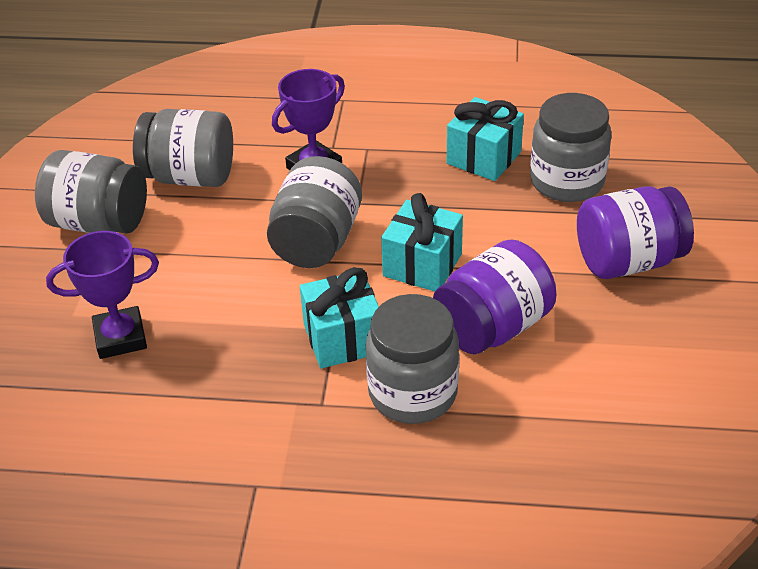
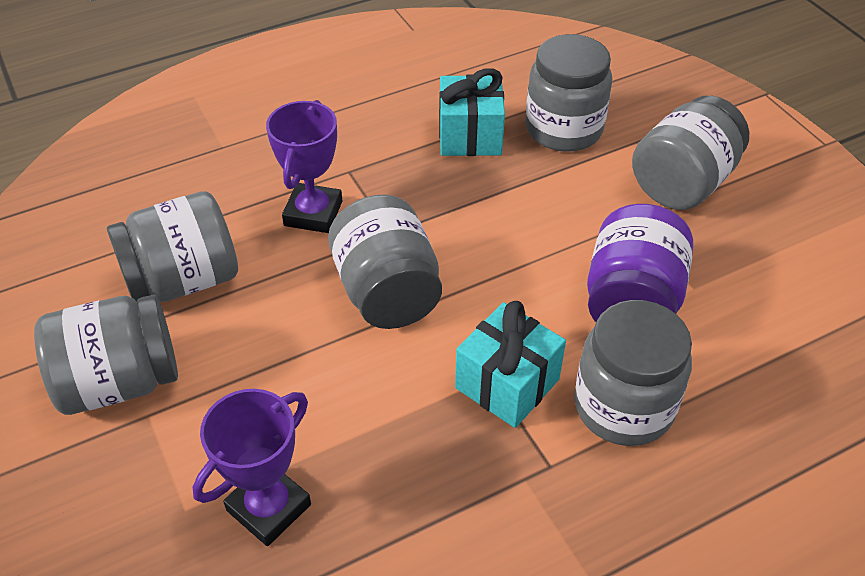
camera: 35 degrees left, 5 degrees up
(422, 265) = (512, 269): turquoise gift -> none
(628, 261) = (682, 183): purple jar -> grey jar

